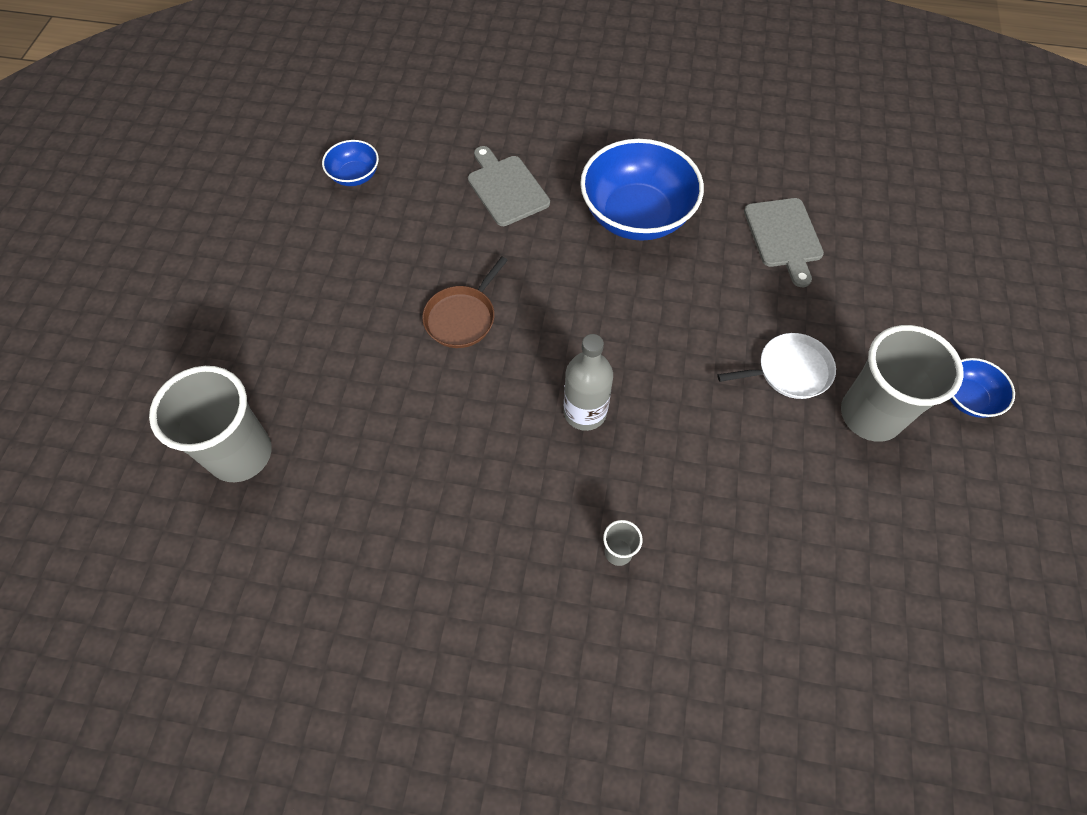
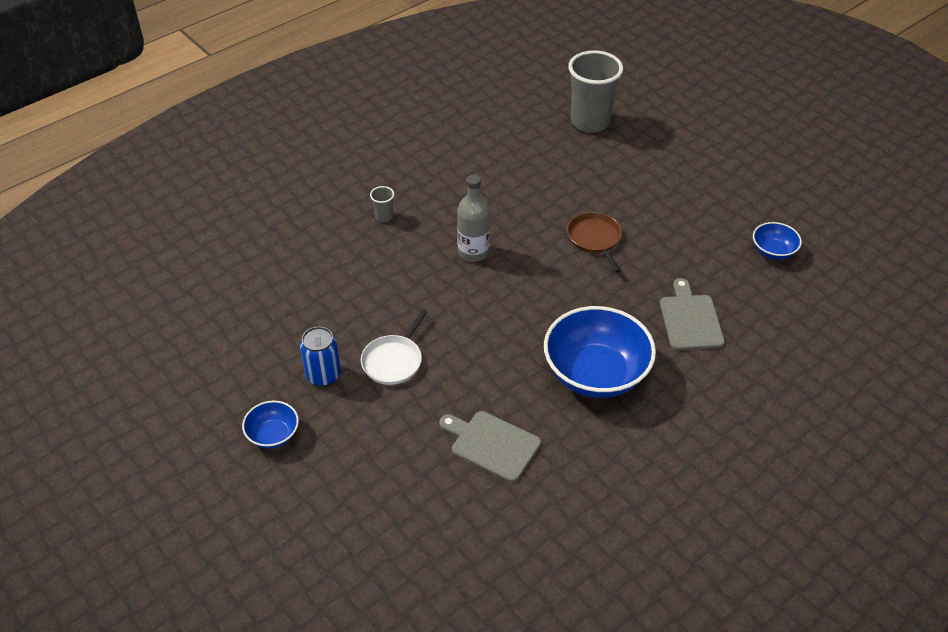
camera: 130 degrees right, 15 degrees down
(506, 188) = (690, 319): grey cutting board -> grey cutting board turned 105 degrees counterclockwise
(870, 415) = (323, 375): grey cup -> blue can

